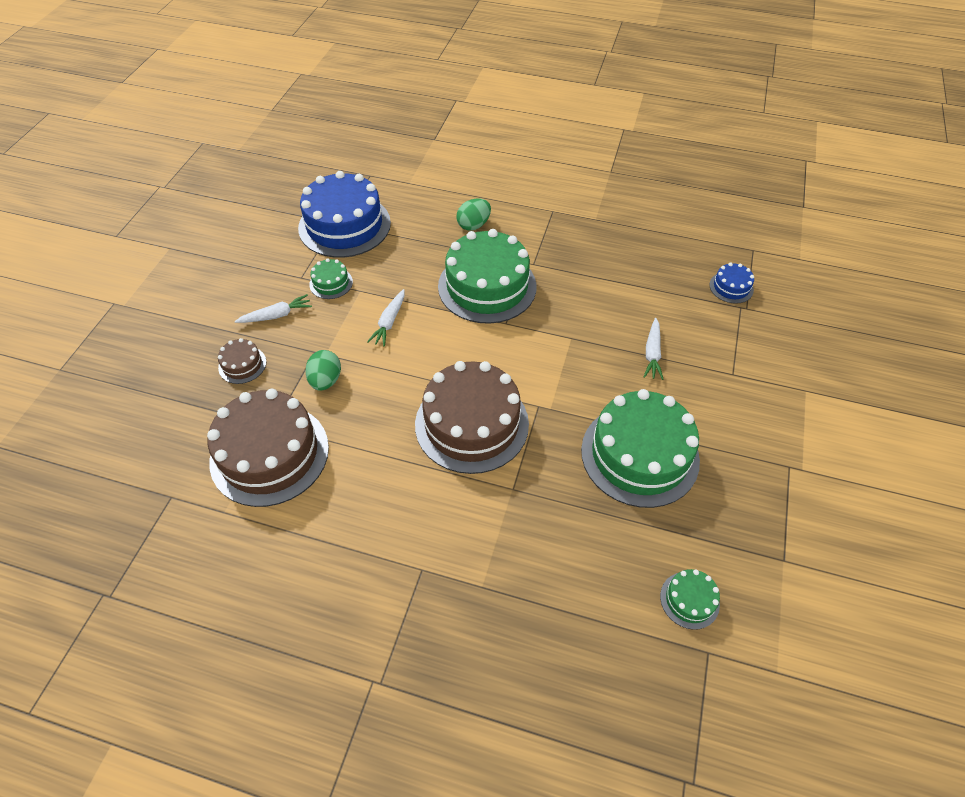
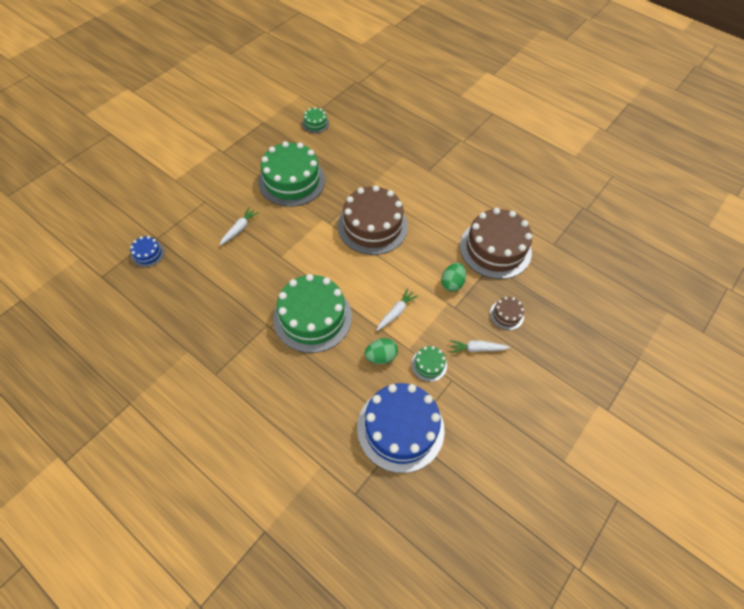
camera: 160 degrees left, 5 degrees up
(473, 225) = (290, 384): green egg -> green egg (381, 356)

